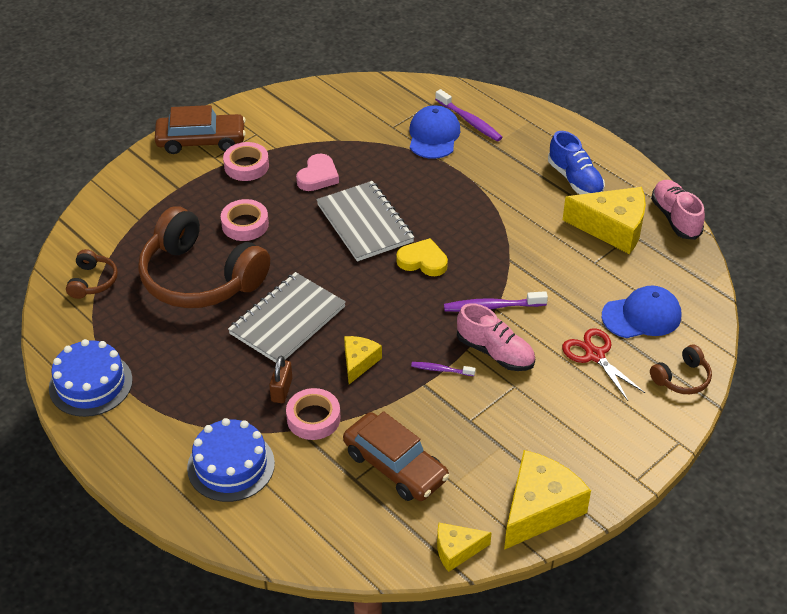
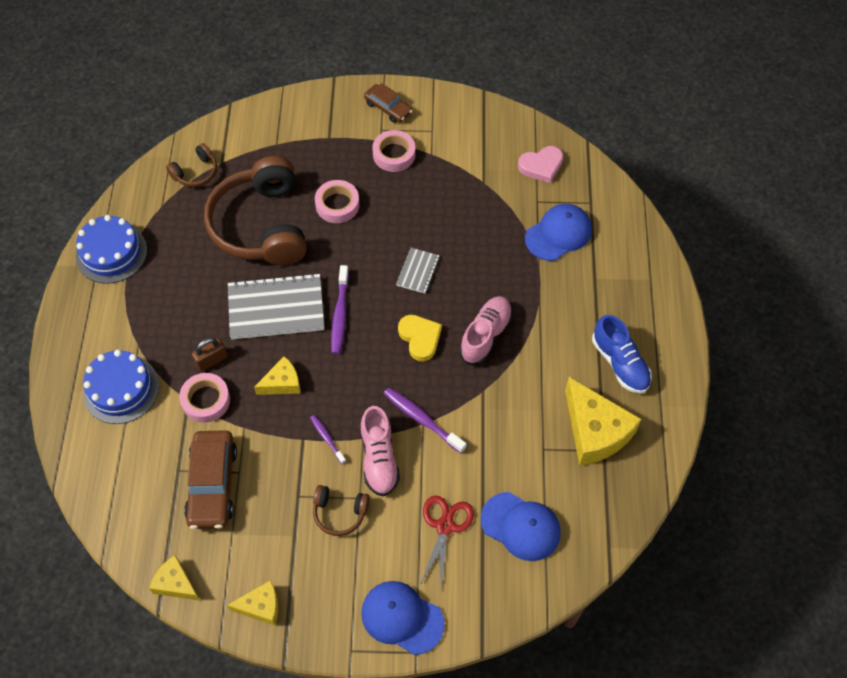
camera: 45 degrees right, 15 degrees up
(201, 141) = (388, 108): brown car -> brown car, size x0.60
(318, 176) = (432, 203): pink heart -> pink heart (541, 166)
(365, 223) = (418, 271): grey notebook -> grey notebook, size x0.50
(469, 121) = (602, 242): purple toothbrush -> purple toothbrush (340, 315)
(539, 508) = (261, 606): yellow cheese -> yellow cheese, size x0.55
(575, 180) = (620, 363): blue shoe -> blue shoe turned 45 degrees counterclockwise
(642, 430) = (402, 618): none -> blue cap
(675, 218) = (657, 466): pink shoe -> pink shoe (485, 335)
(682, 378) = (484, 605): brown headphones -> brown headphones (339, 513)

